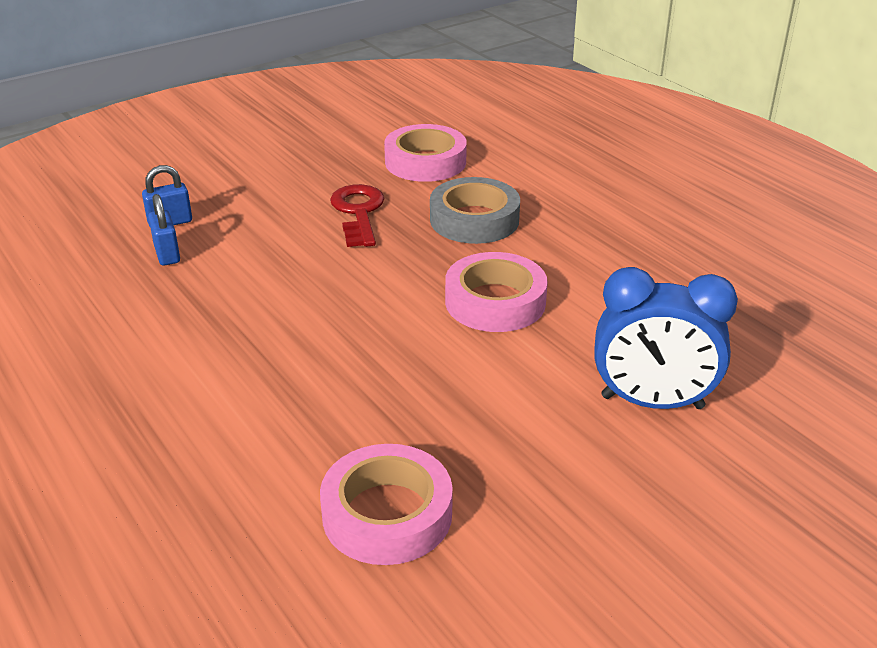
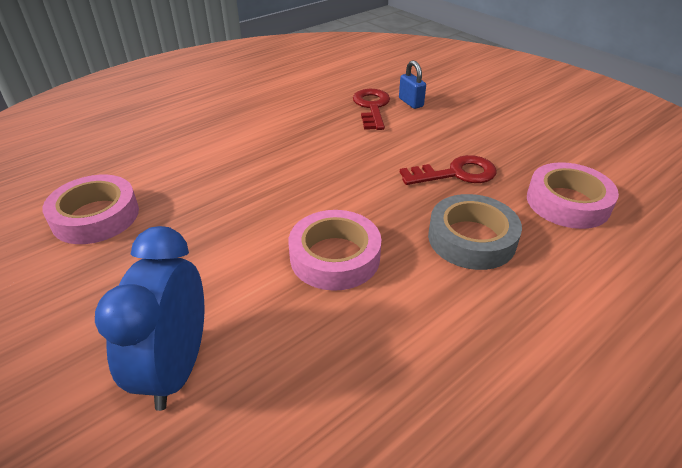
camera: 85 degrees right, 5 degrees up
(167, 254) = (372, 107): blue padlock -> red key

